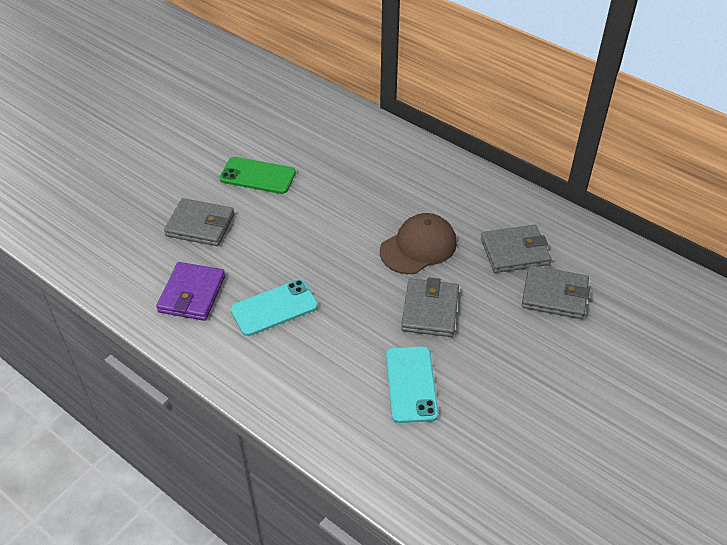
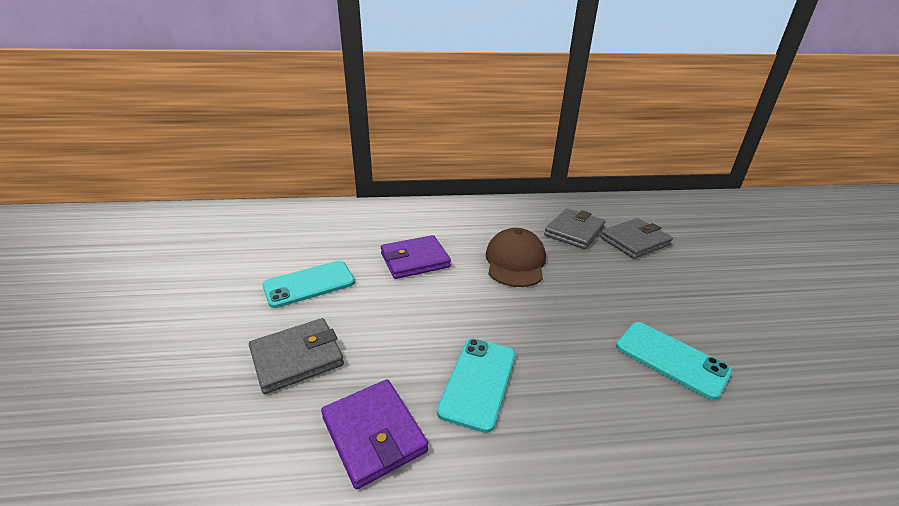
camera: 45 degrees left, 15 degrees down
(257, 176) = (309, 284): green phone -> turquoise phone
(347, 198) = (415, 260): none -> purple wallet
(430, 310) = (591, 297): grey wallet -> none

